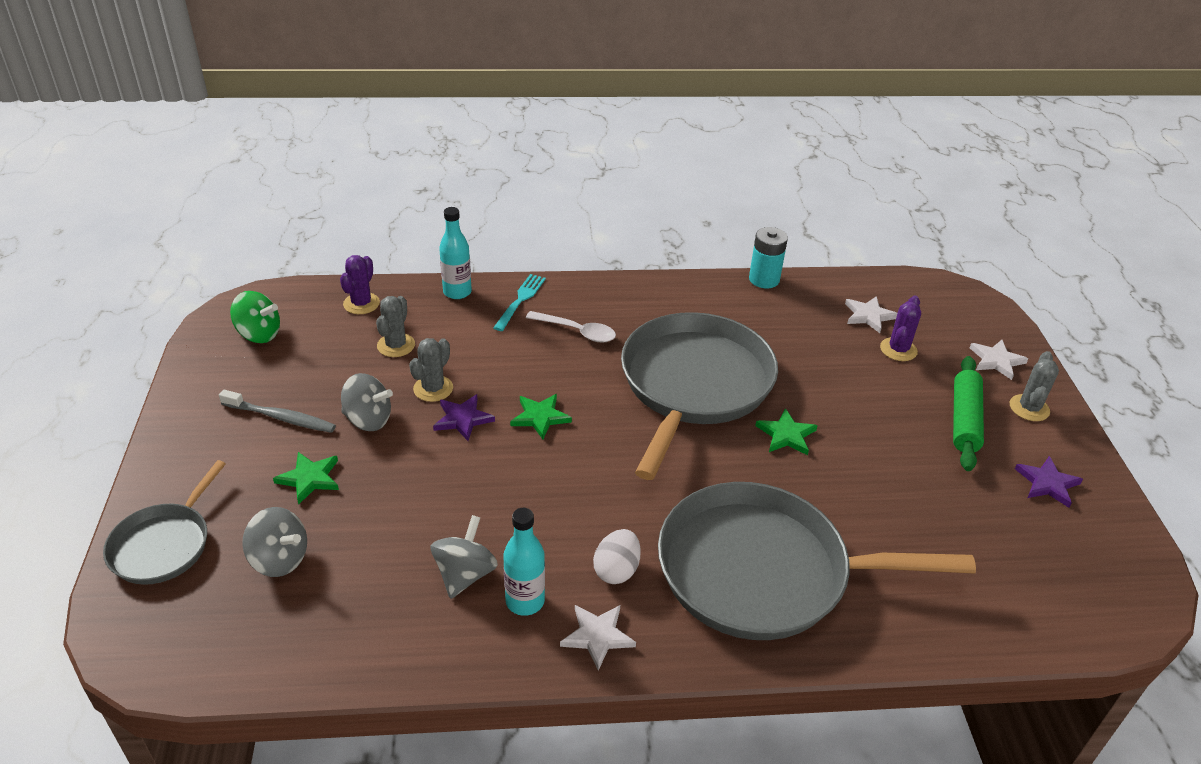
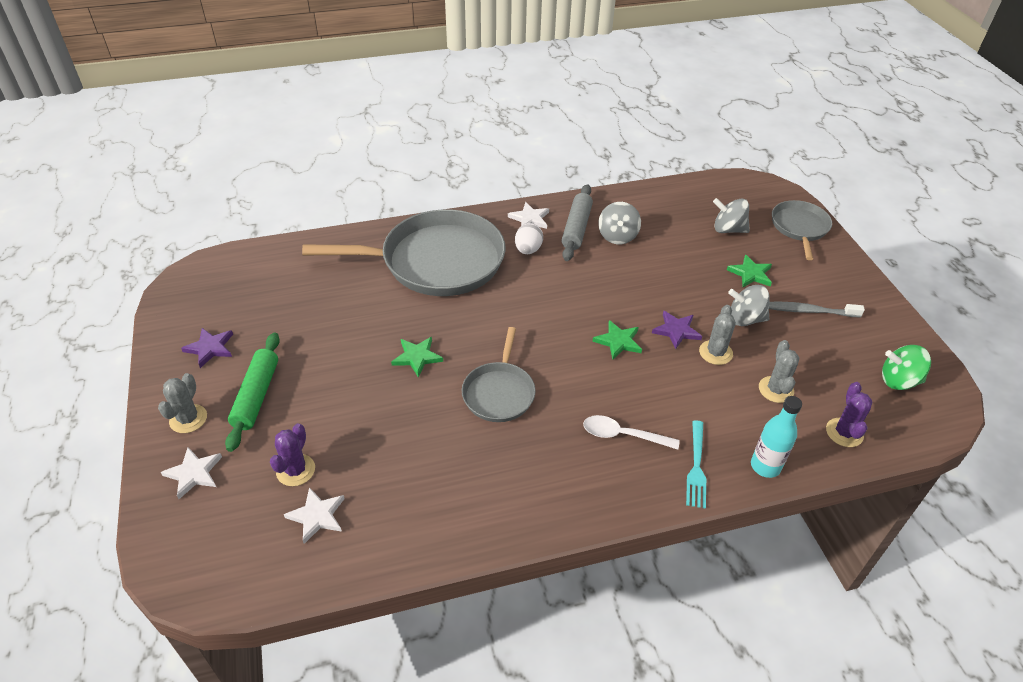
camera: 170 degrees right, 5 degrees up
(525, 601) = (576, 228): turquoise bottle -> grey rolling pin
(694, 385) = (499, 393): grey pan -> grey pan, size x0.52
(764, 279) = (436, 556): turquoise battery -> none

